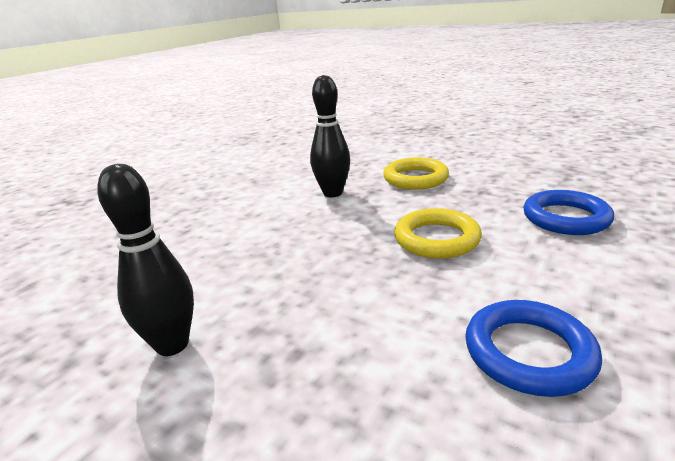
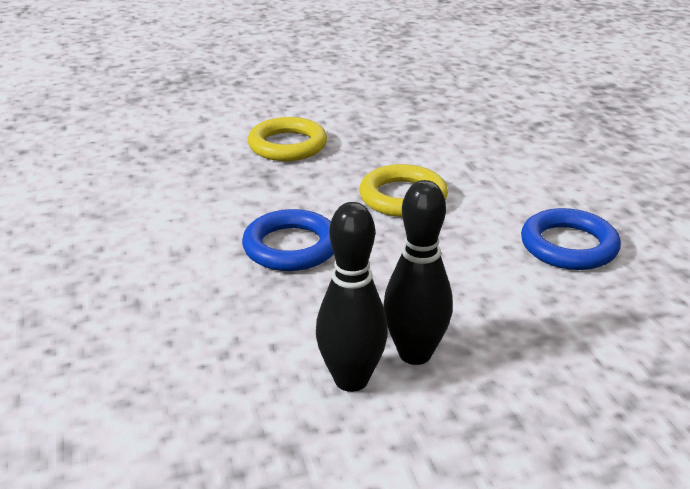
camera: 50 degrees left, 5 degrees up
(332, 193) = (229, 192): black bowling pin -> black bowling pin (415, 354)
(565, 218) = (464, 141): blue ring -> blue ring (291, 247)

